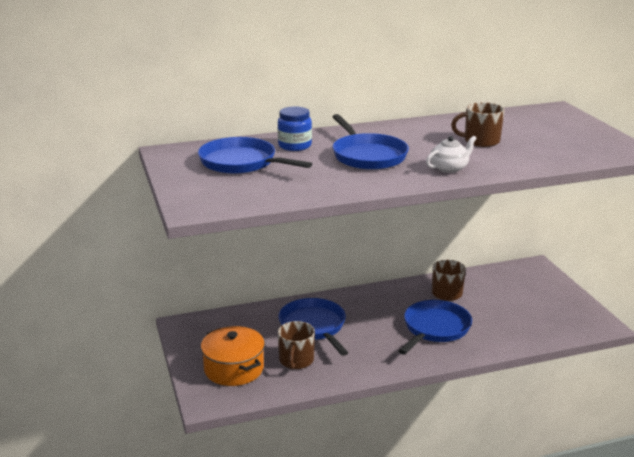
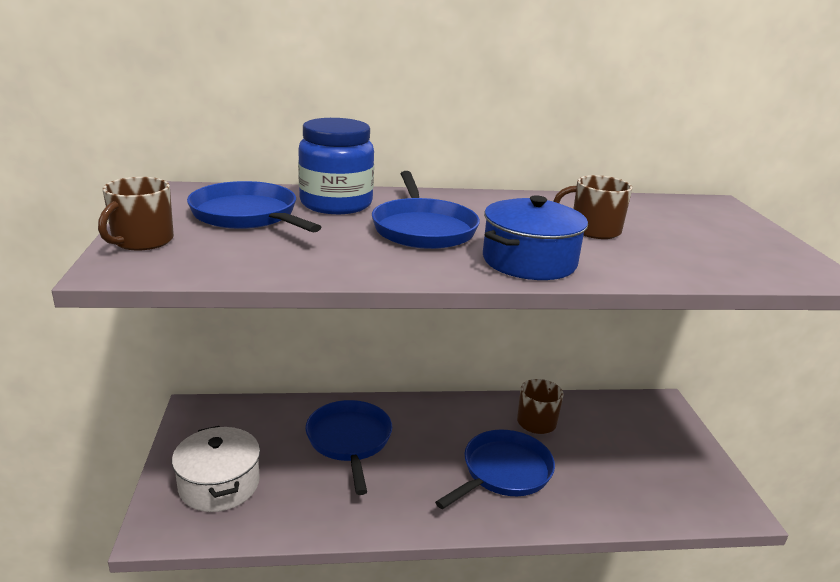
camera: 10 degrees right, 0 degrees up
(234, 369) = (219, 484): orange pot -> white pot
(294, 146) = (336, 204): blue jar -> blue jar, size x1.60
(296, 361) = (303, 487): brown mug -> brown mug (142, 241)
(449, 168) = (529, 261): white teapot -> blue pot

